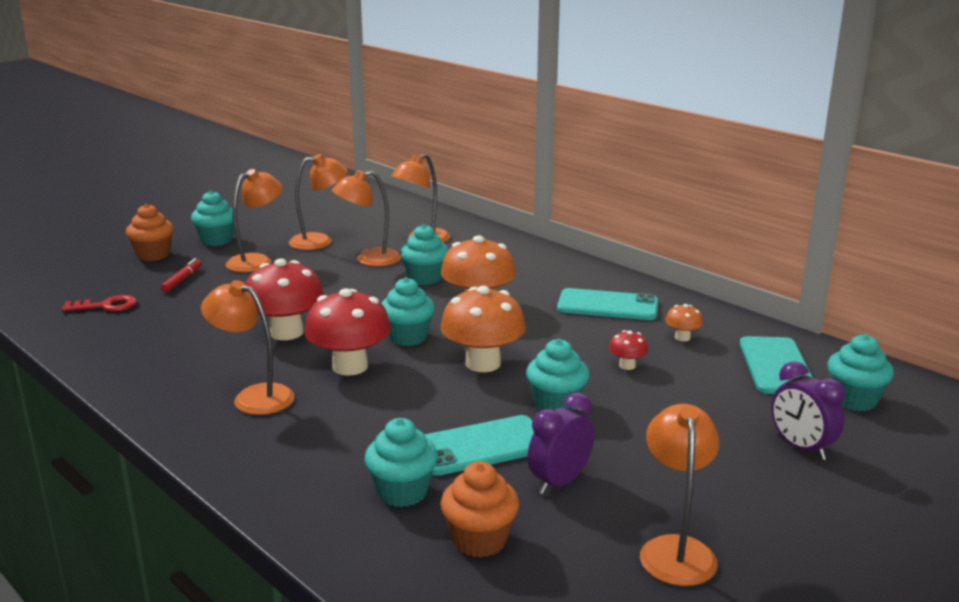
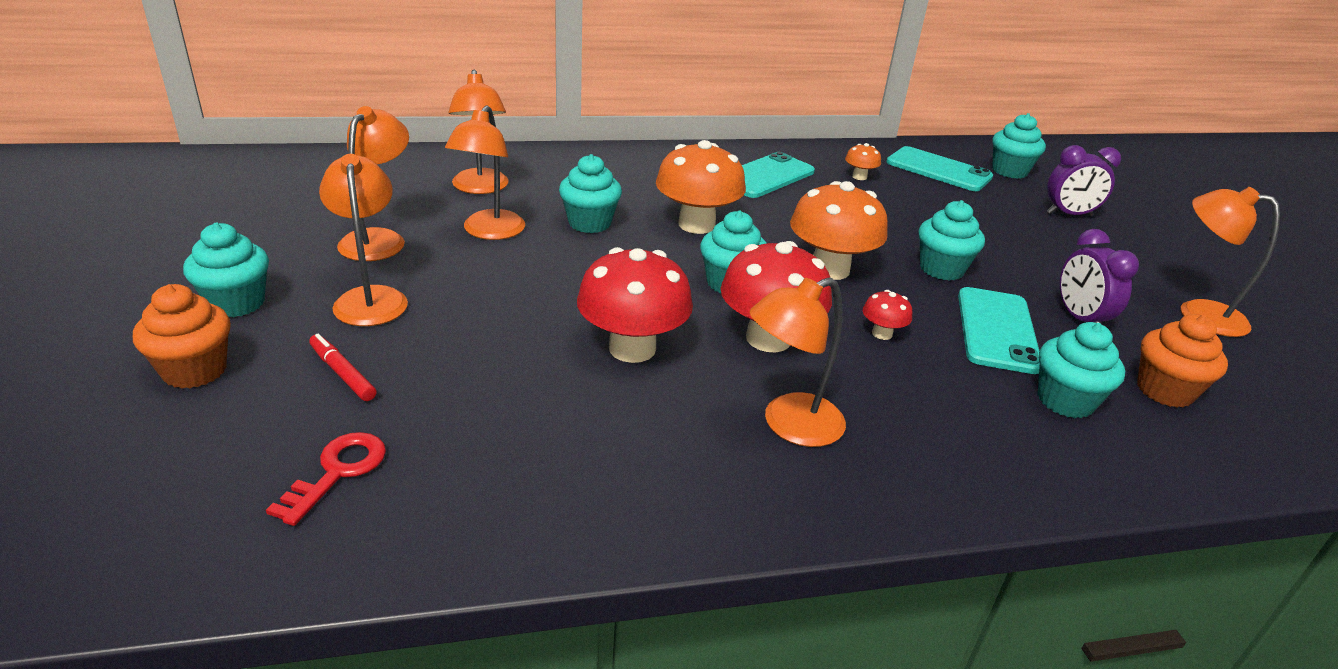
camera: 60 degrees left, 10 degrees up
(627, 366) = (891, 215): red mushroom -> red mushroom (882, 334)

